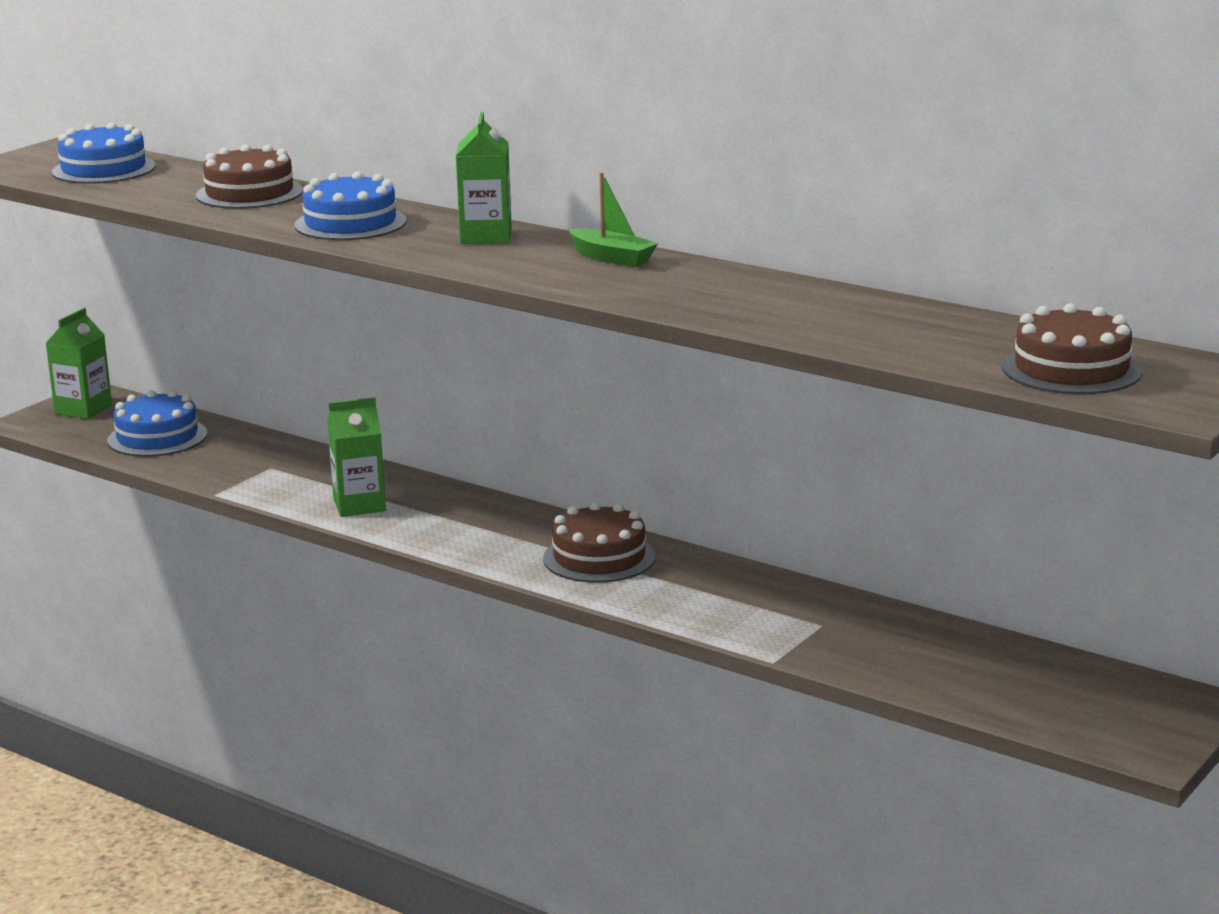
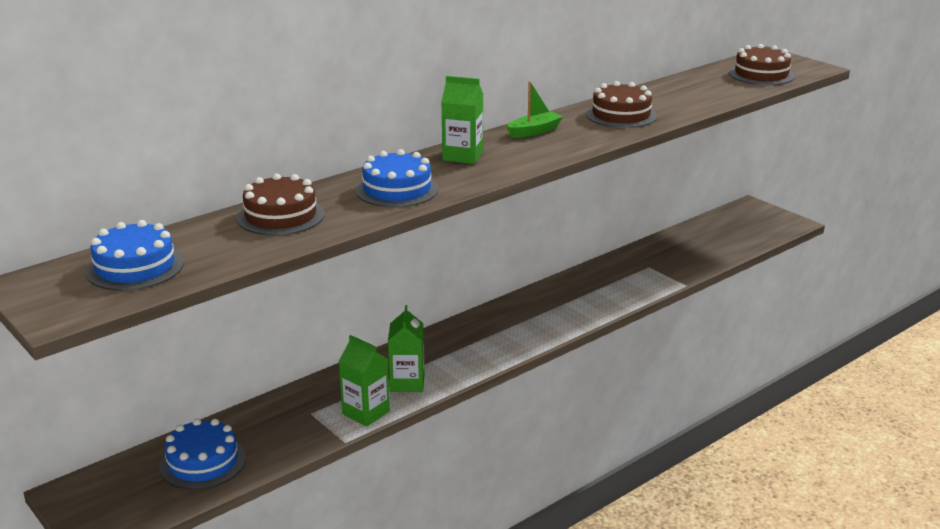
camera: 75 degrees left, 5 degrees up
(83, 409) = (98, 499): green carton -> green carton (366, 412)
(599, 557) = (537, 312): brown cake -> brown cake (621, 115)

